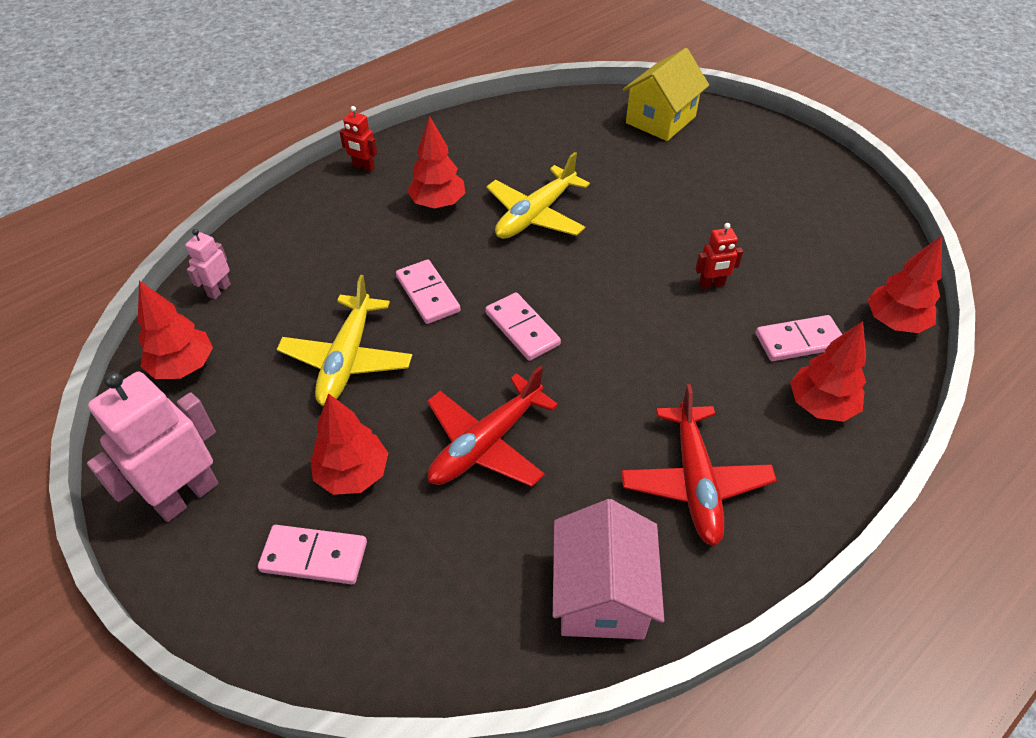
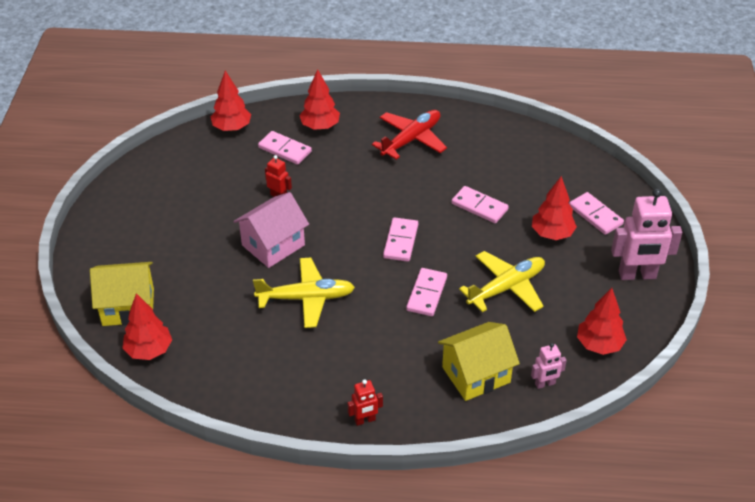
camera: 135 degrees left, 5 degrees down
(298, 256) = (476, 374): none -> yellow house
(363, 167) = (365, 420): red robot -> red robot turned 90 degrees clockwise
(438, 204) = (352, 350): red tree -> red tree (149, 350)
(486, 444) = (479, 206): red plane -> pink domino
(601, 594) = (493, 135): pink house -> pink house (273, 245)

